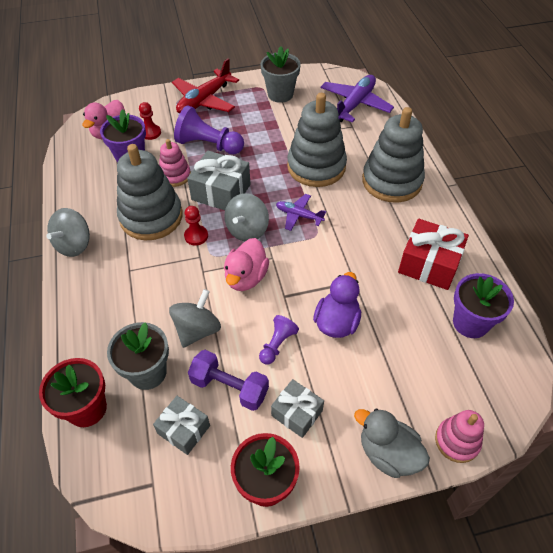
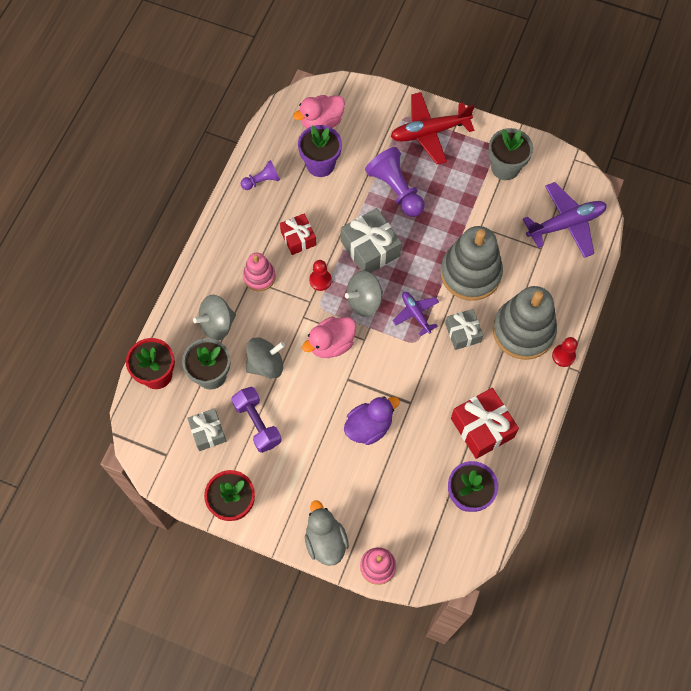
camera: 35 degrees right, 15 degrees up
(74, 245) = (224, 228): grey spinning top -> grey spinning top (217, 324)
(150, 133) = (356, 143): red pawn -> red pawn (563, 356)
(151, 217) = (298, 238): grey stacking toy -> red gift
(175, 175) = (344, 207): pink stacking toy -> pink stacking toy (259, 277)
(277, 344) = (313, 414): purple pawn -> purple pawn (262, 181)
(297, 413) = (288, 473): grey gift -> grey gift (462, 333)

